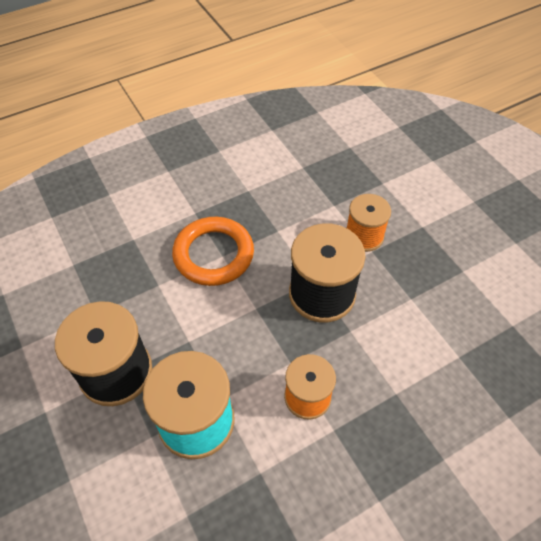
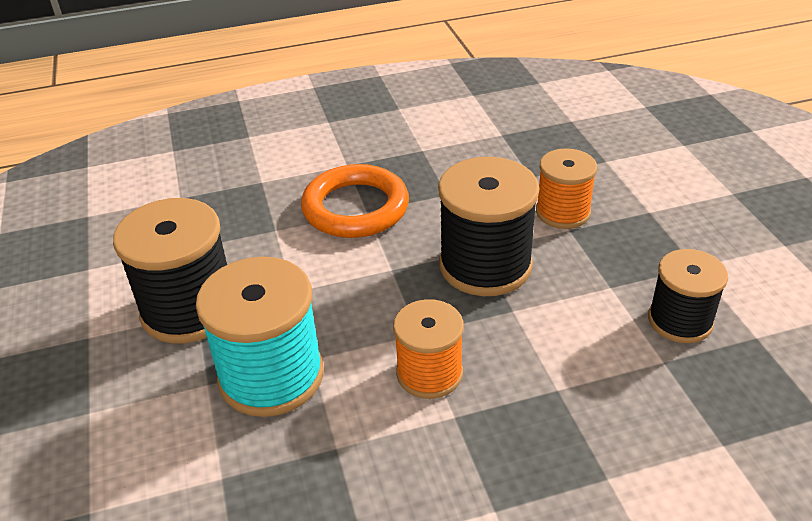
camera: 15 degrees right, 15 degrees down
(462, 320) = (680, 321): none -> black spool

